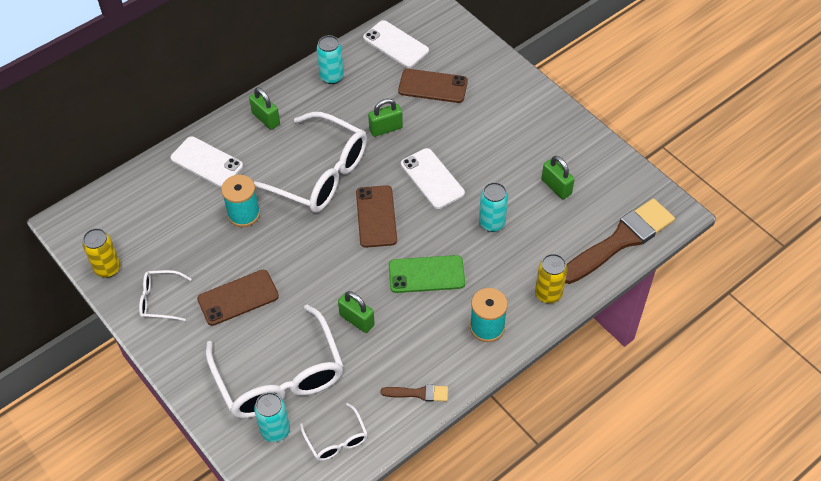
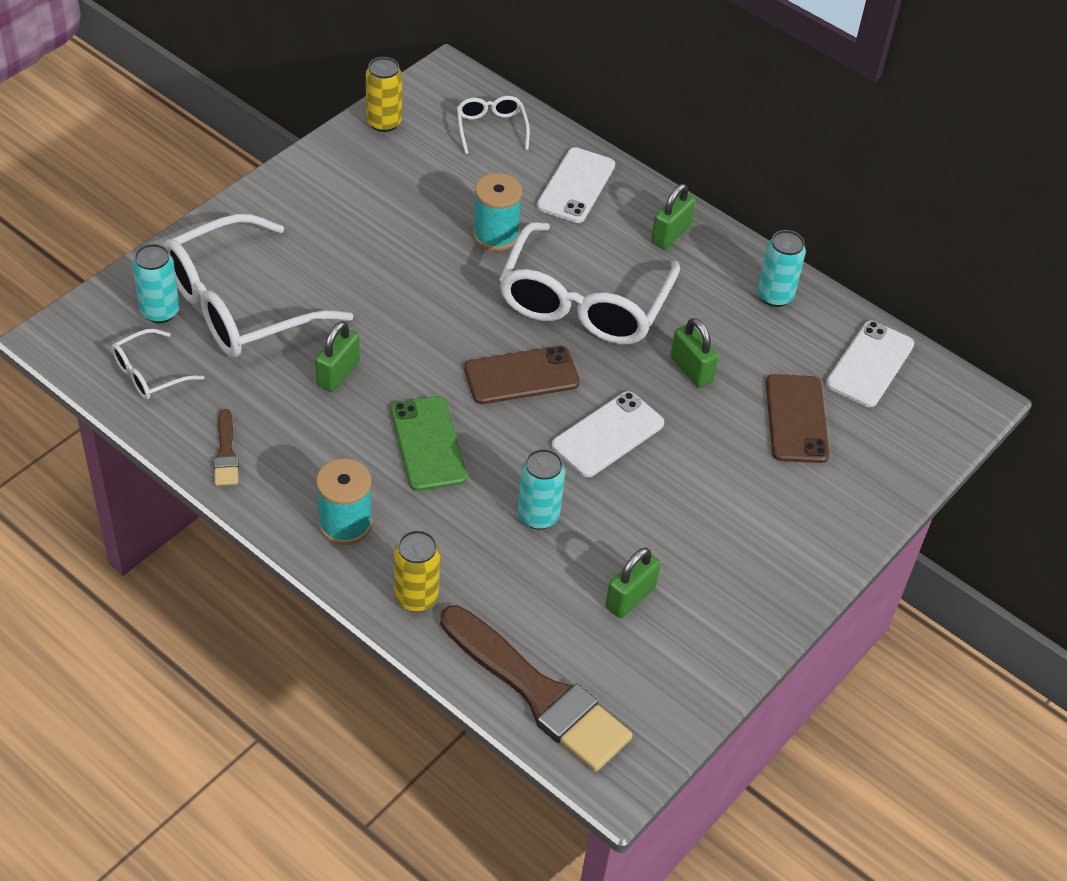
camera: 75 degrees right, 5 degrees down
(160, 300) = (343, 177): white glasses -> white glasses (491, 129)
(238, 297) = (357, 248): brown phone -> none

